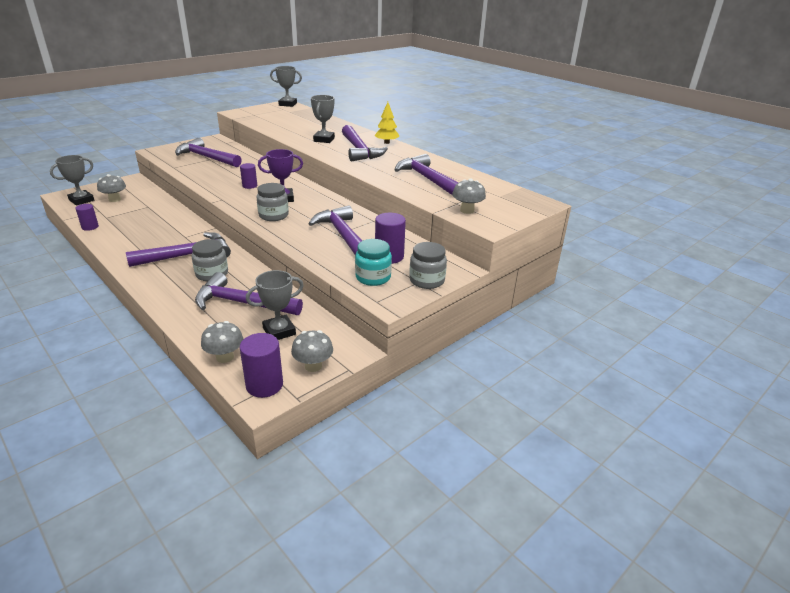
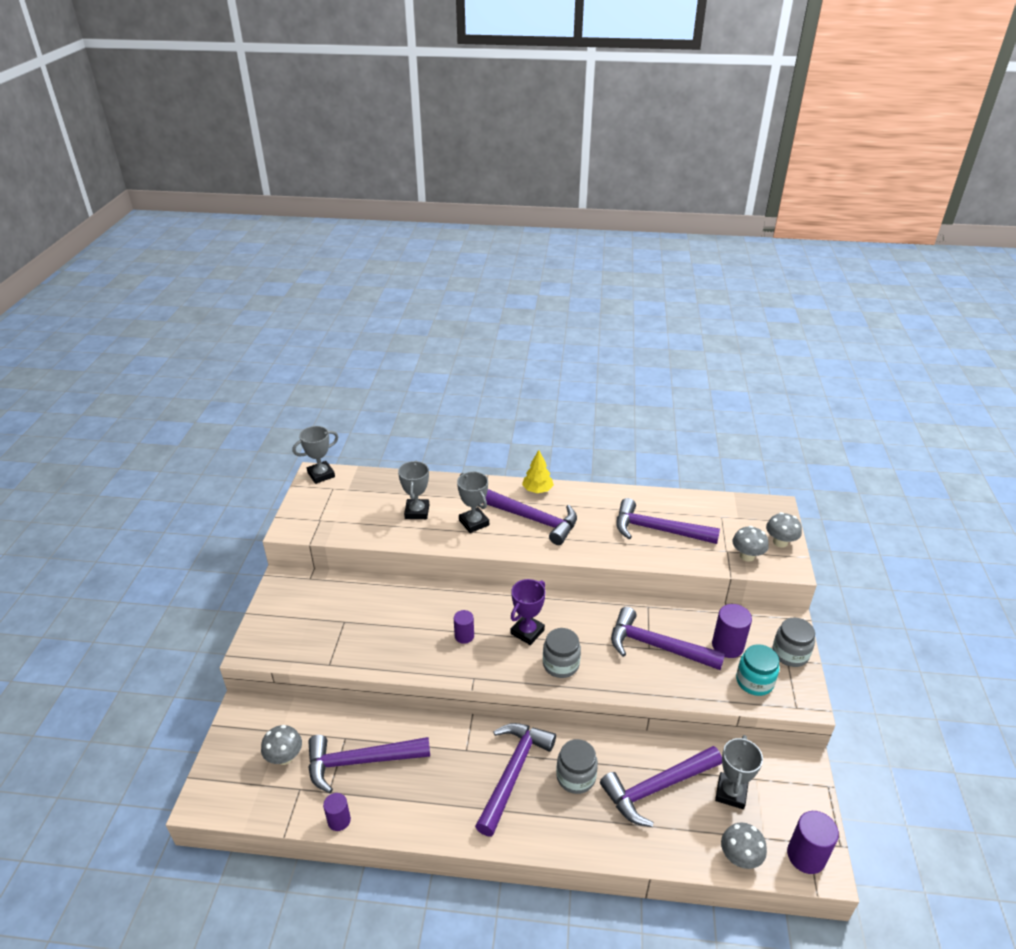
camera: 40 degrees left, 5 degrees up
(81, 200) = (244, 790): grey trophy -> grey trophy (417, 512)
(206, 157) = (336, 621): purple hammer -> purple hammer (360, 761)
(313, 366) = (804, 805): grey mushroom -> grey mushroom (780, 542)

